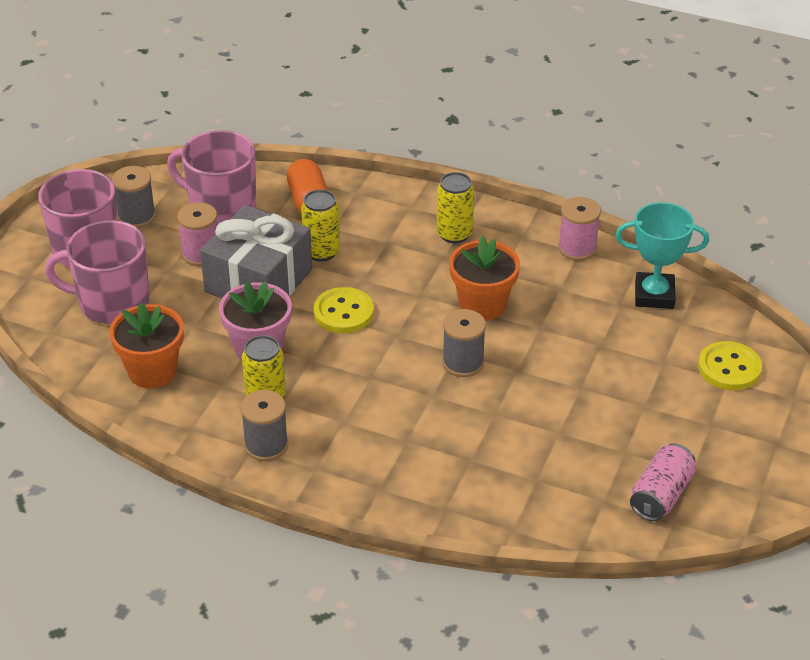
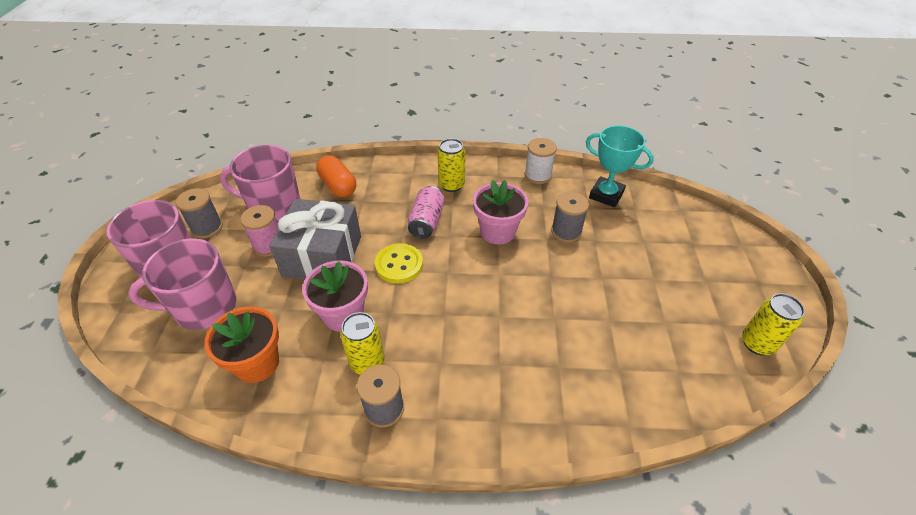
camera: 20 degrees left, 5 degrees up
(321, 252) = (362, 221): yellow can -> yellow can (757, 343)
(463, 363) = (508, 281): grey spool -> grey spool (566, 231)
(482, 305) = (498, 231): orange flower pot -> pink flower pot
(577, 248) = (538, 175): pink spool -> white spool
(654, 295) = (606, 195): turquoise trophy -> turquoise trophy turned 45 degrees clockwise
(661, 495) = (715, 353): pink can -> pink can (426, 221)
(729, 368) = (687, 234): yellow button -> none

